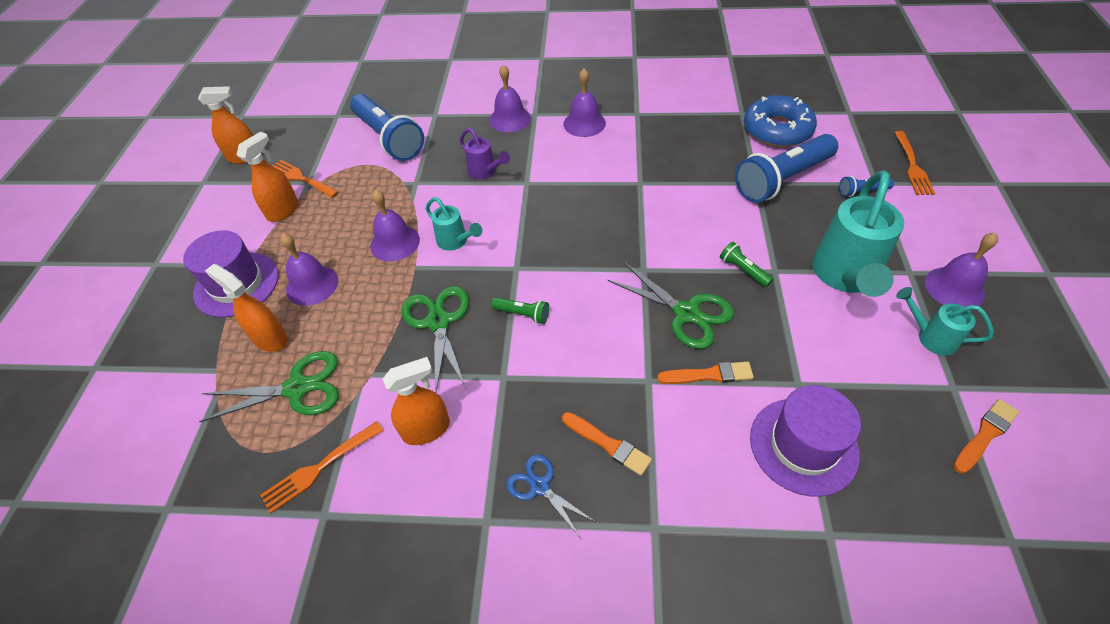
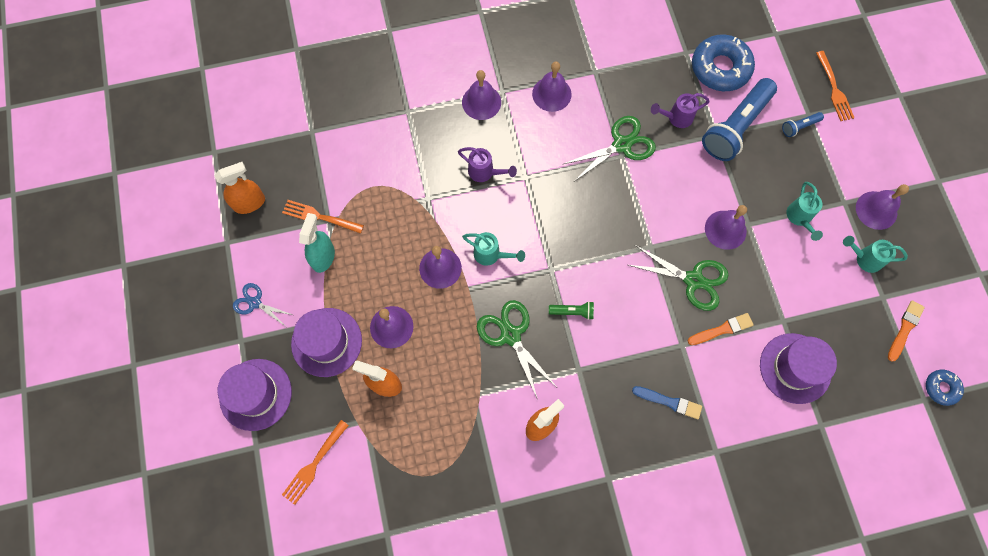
camera: 20 degrees left, 20 degrees up
(132, 316) = (255, 394): none -> purple hat
(283, 210) = (323, 257): orange spray bottle -> turquoise spray bottle
(297, 388) = (429, 420): green scissors -> green scissors (621, 145)
(320, 467) = (479, 474): orange fork -> orange fork (314, 463)
(388, 138) = (377, 150): blue flashlight -> none
(540, 486) = (634, 445): blue scissors -> blue scissors (255, 303)
(607, 444) = (669, 402): orange brush -> blue brush
(713, 162) = (676, 118): none -> purple watering can
(743, 270) = (725, 229): green flashlight -> purple bell
(845, 277) = (799, 218): turquoise watering can -> turquoise watering can, size x0.51
(1043, 531) = (941, 388): none -> blue donut

